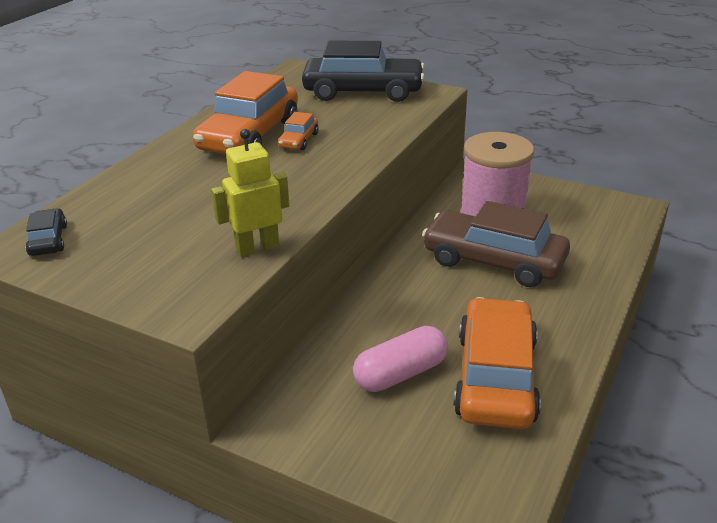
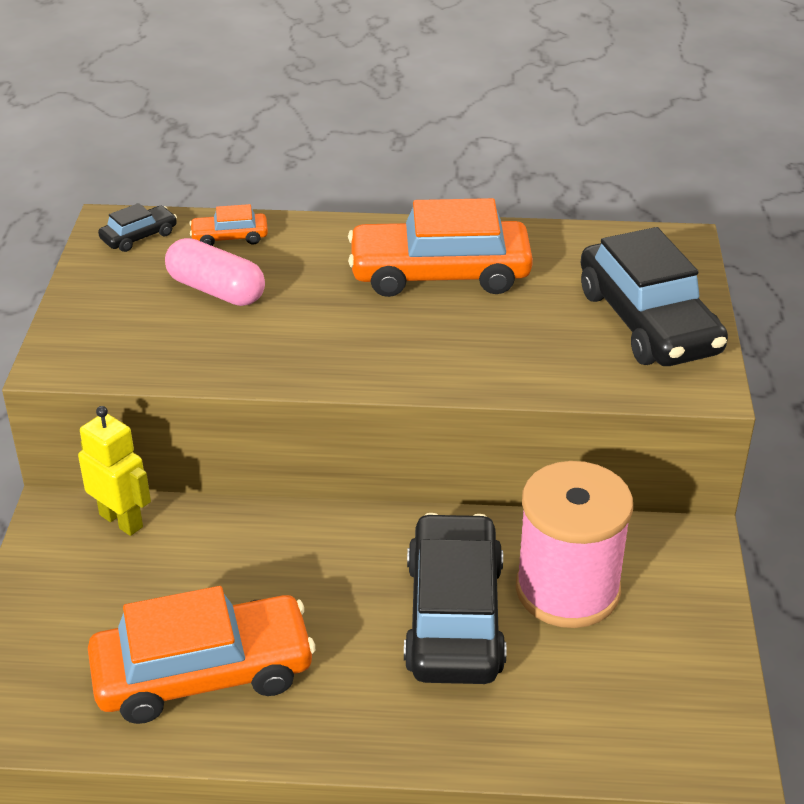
camera: 65 degrees right, 5 degrees up
(257, 248) = (186, 367): yellow robot -> yellow robot (121, 520)
(298, 140) = (453, 314): orange car -> orange car (230, 237)
(400, 373) = (176, 589): pink capsule -> pink capsule (216, 290)
(494, 261) = (454, 616): brown car -> black car

